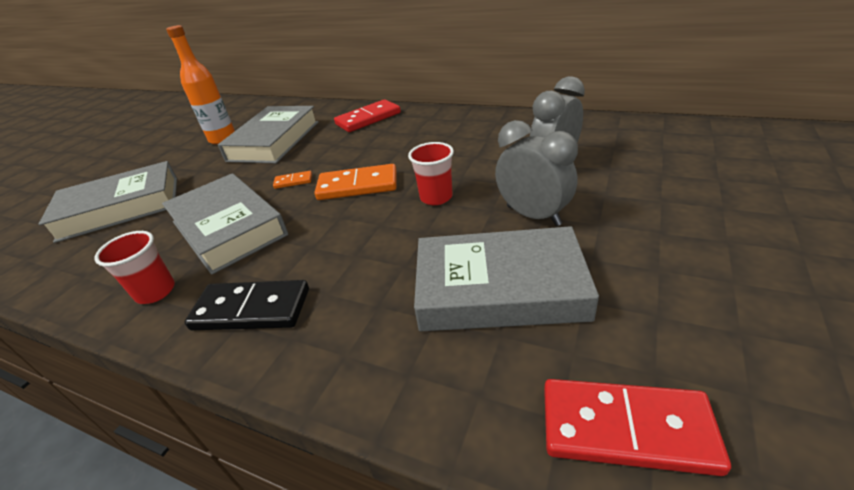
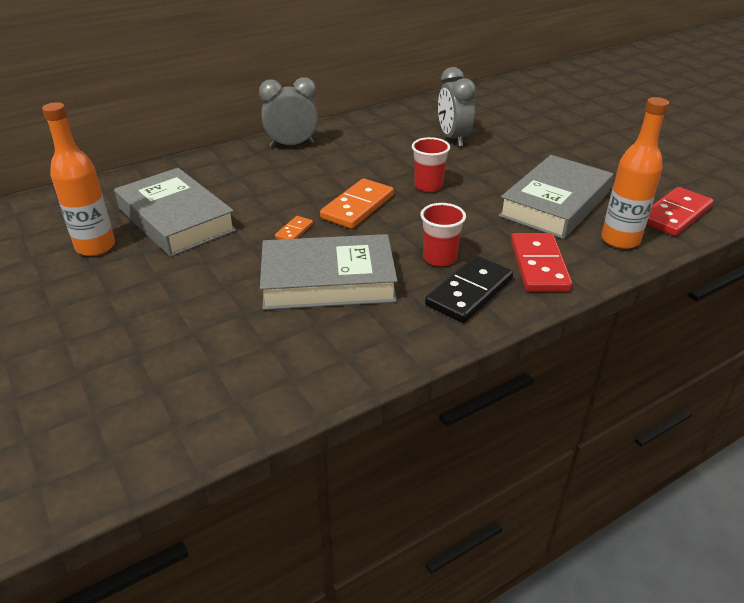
camera: 60 degrees left, 0 degrees up
(121, 208) = (159, 342): grey book -> none
(155, 292) = (383, 335): red cup -> red cup (439, 258)
(368, 119) = (232, 164): red domino -> red domino (539, 265)
(470, 388) = (620, 240): none -> orange bottle
(533, 215) = (499, 167): grey clock -> grey clock (292, 145)

